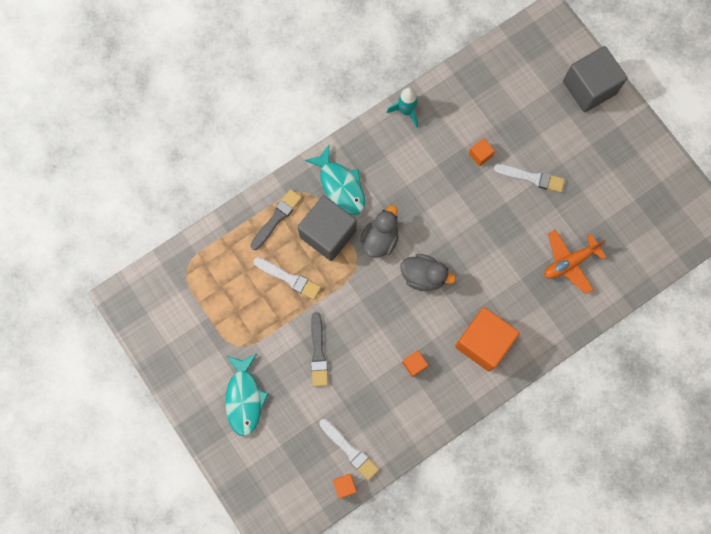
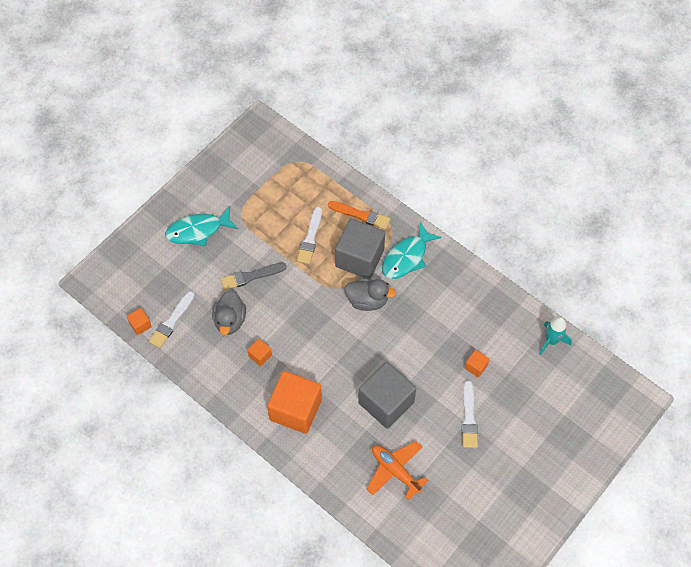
camera: 75 degrees right, 15 degrees down
(276, 218) = (361, 215): grey brush -> orange brush
(406, 111) = (496, 294): turquoise rocket -> turquoise rocket (551, 341)
(423, 276) = (343, 344): grey duck -> grey duck (230, 320)
(589, 88) = (581, 452): grey cube -> grey cube (386, 402)

